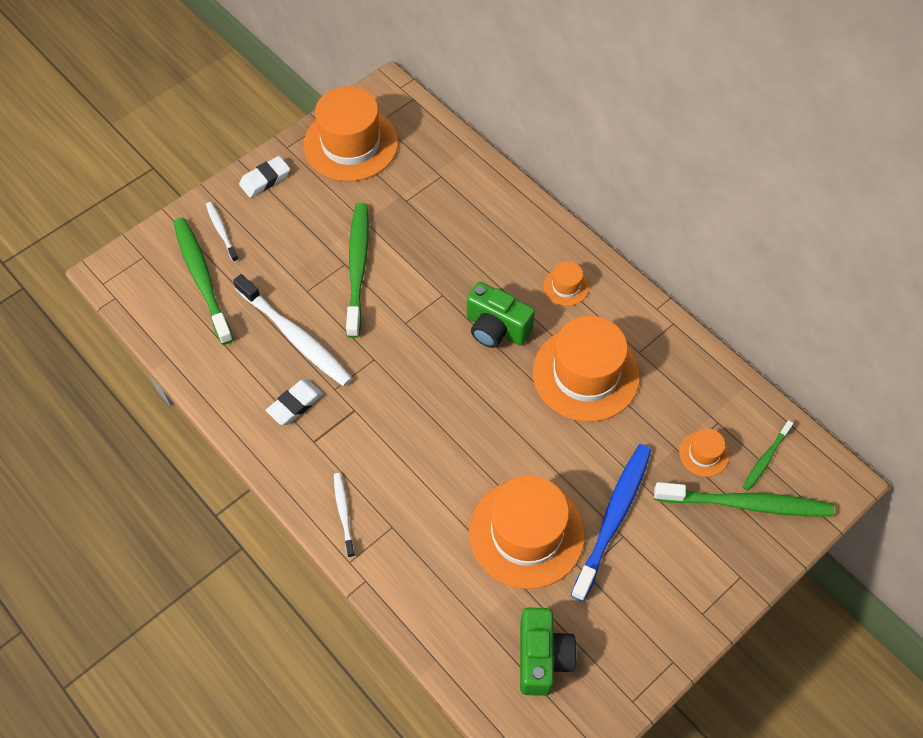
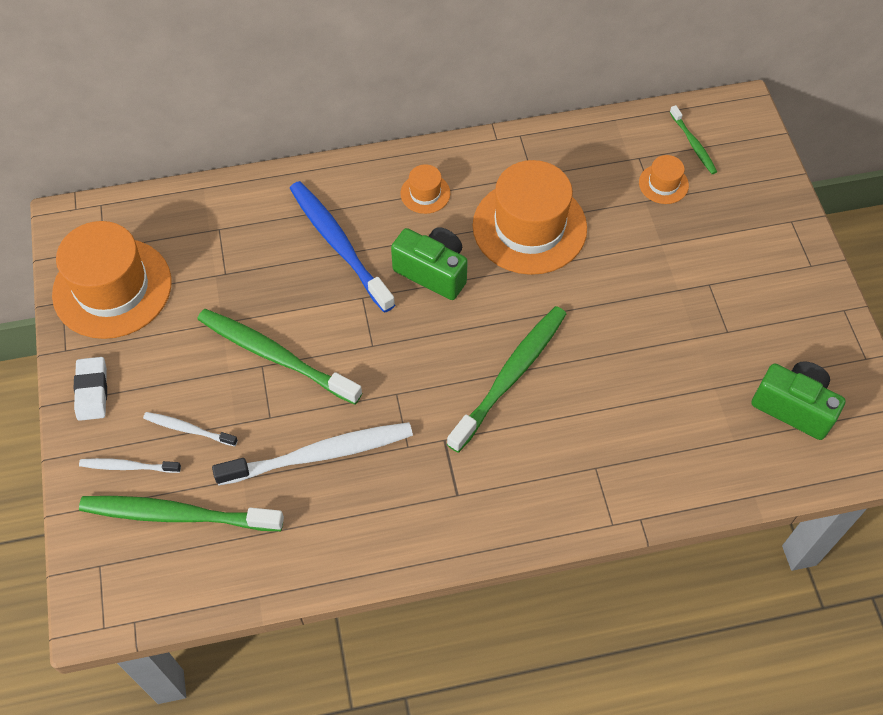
camera: 60 degrees left, 0 degrees up
(295, 404) = (402, 492): white eraser -> none
(343, 513) = (555, 504): white toothbrush -> white toothbrush (188, 429)
(496, 328) = (433, 272): green camera -> green camera turned 120 degrees counterclockwise
(526, 533) = (665, 357): orange hat -> none
(613, 517) = (687, 282): blue toothbrush -> blue toothbrush (338, 244)
(747, 504) = (728, 180): green toothbrush -> green toothbrush (511, 375)

